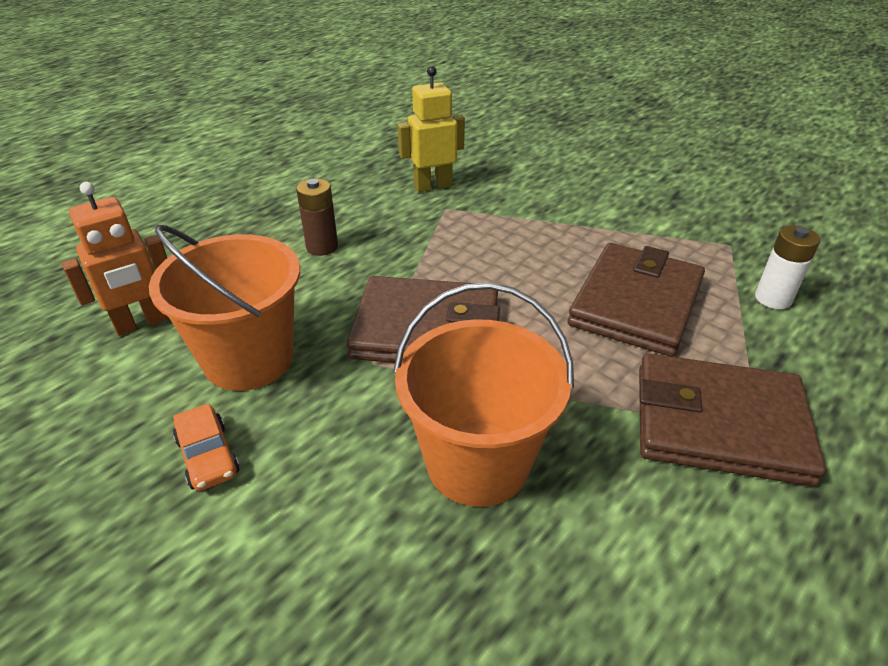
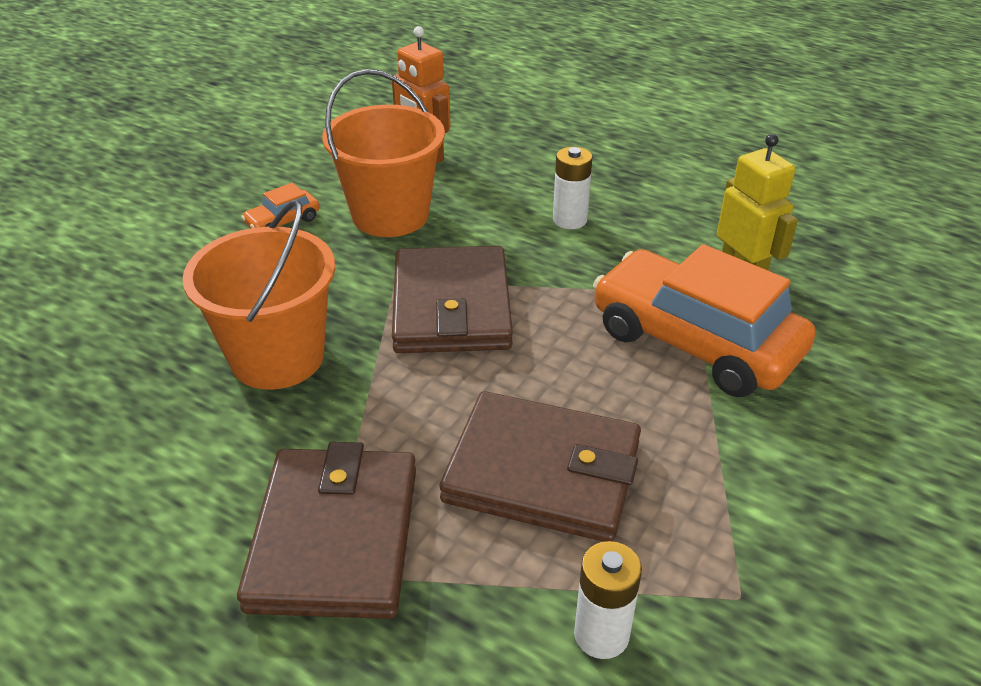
camera: 80 degrees right, 0 degrees up
(322, 247) = (570, 220): brown battery -> white battery
(502, 217) = (695, 342): none -> orange car

